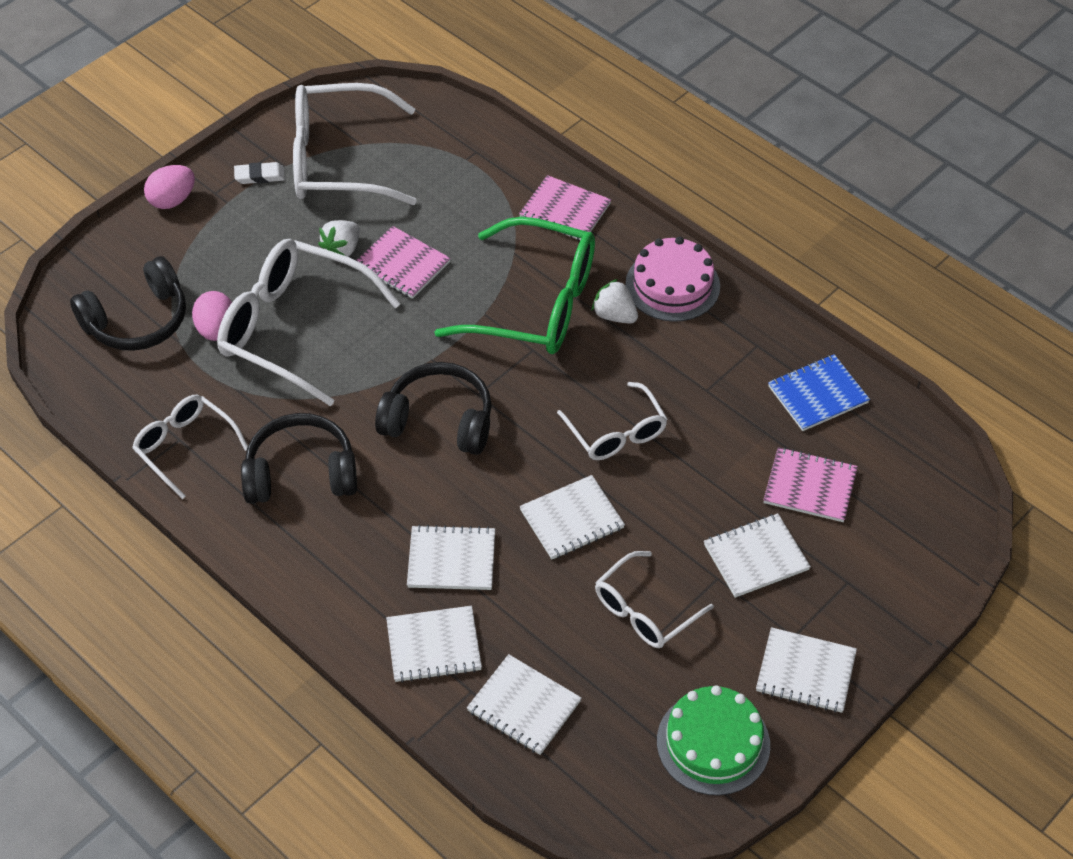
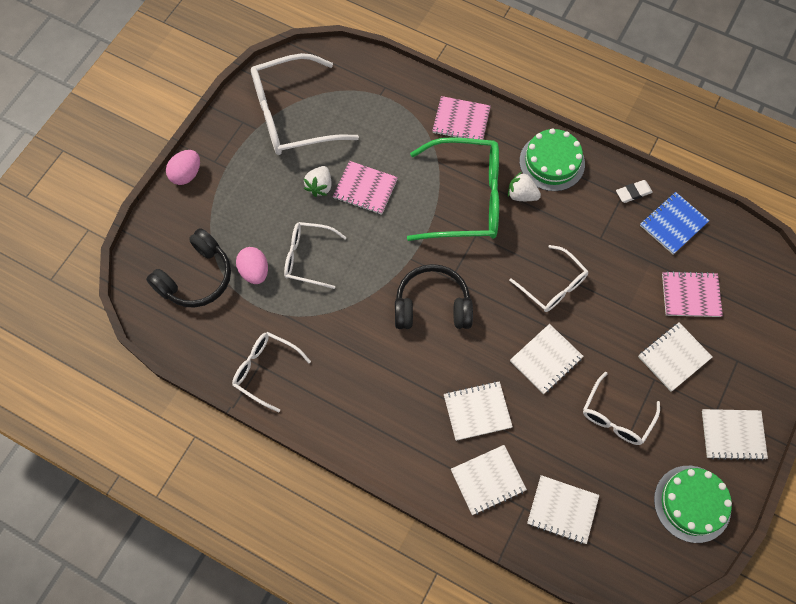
camera: 15 degrees left, 15 degrees up
(260, 176) = (241, 140): white eraser -> white eraser (633, 193)
(293, 328) = (308, 257): white glasses -> white glasses, size x0.56
(301, 473) = (353, 370): black headphones -> none
(672, 285) = (552, 162): pink cake -> green cake

